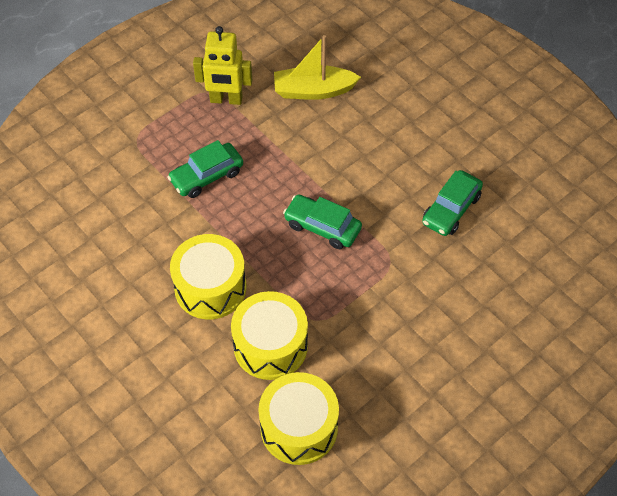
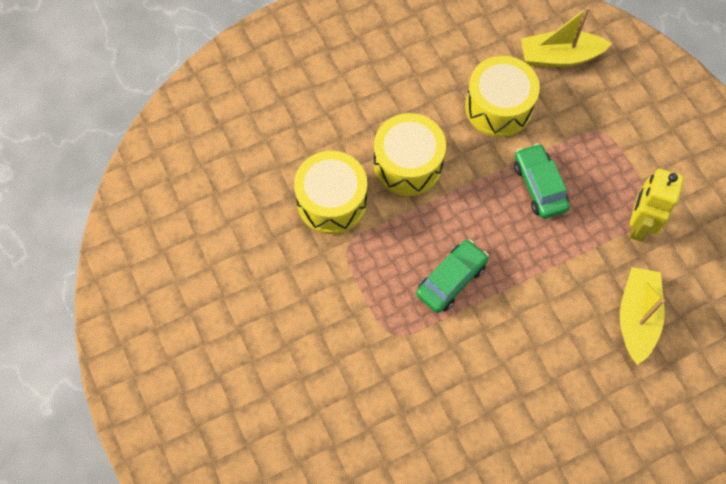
camera: 105 degrees right, 10 degrees up
(56, 182) = (559, 56): none -> yellow boat
(299, 427) = (245, 206): yellow drum -> yellow drum (498, 107)
(451, 209) = (441, 417): green car -> none

